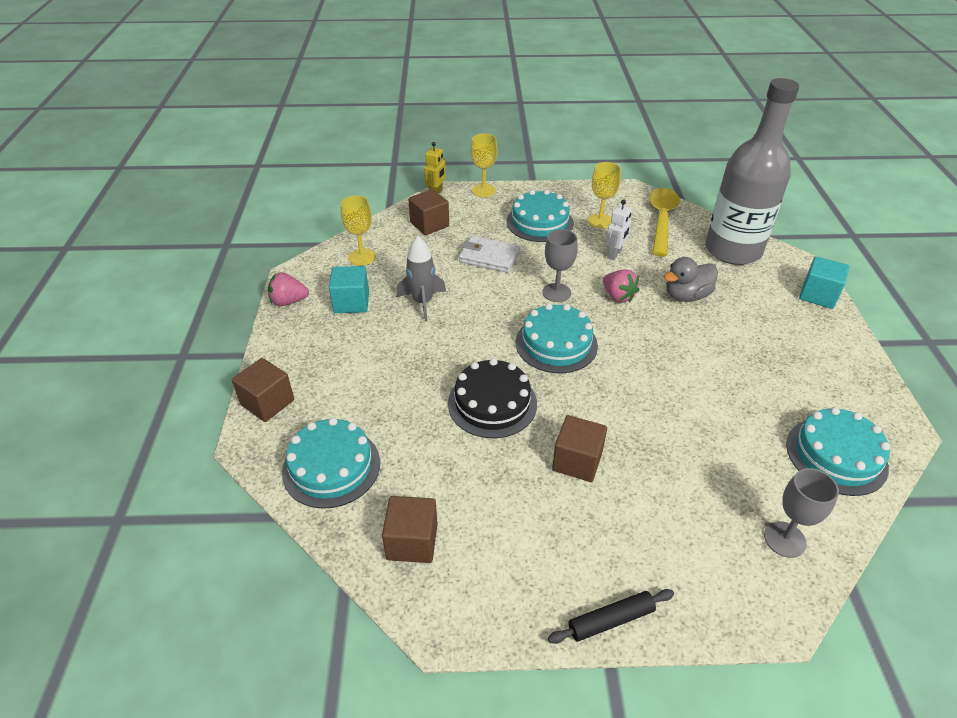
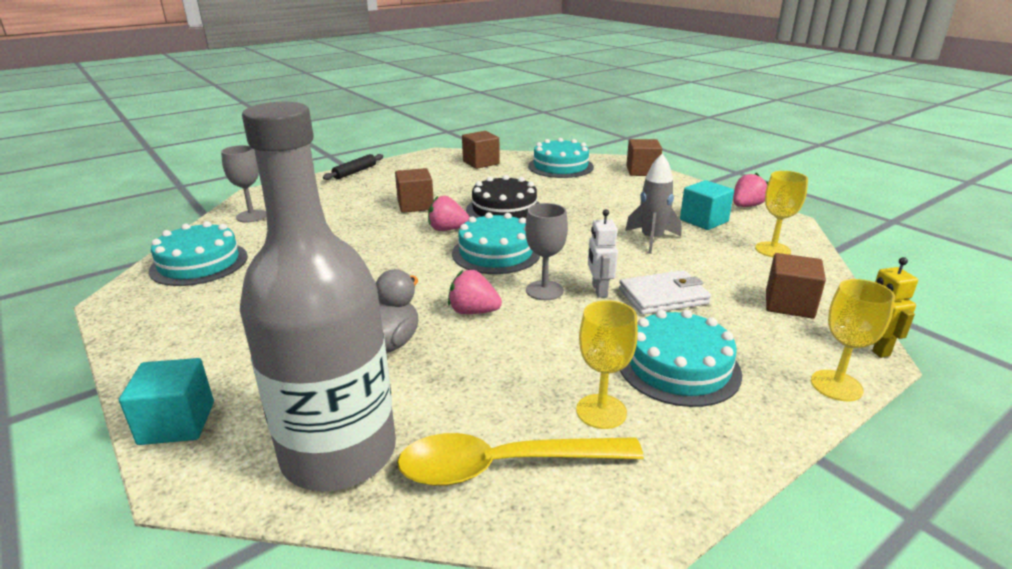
camera: 145 degrees right, 15 degrees down
(573, 396) = (447, 229): none -> pink strawberry
(614, 254) = (524, 362): white robot -> white robot (599, 290)
(661, 220) = (503, 466): yellow spoon -> yellow spoon turned 105 degrees clockwise

